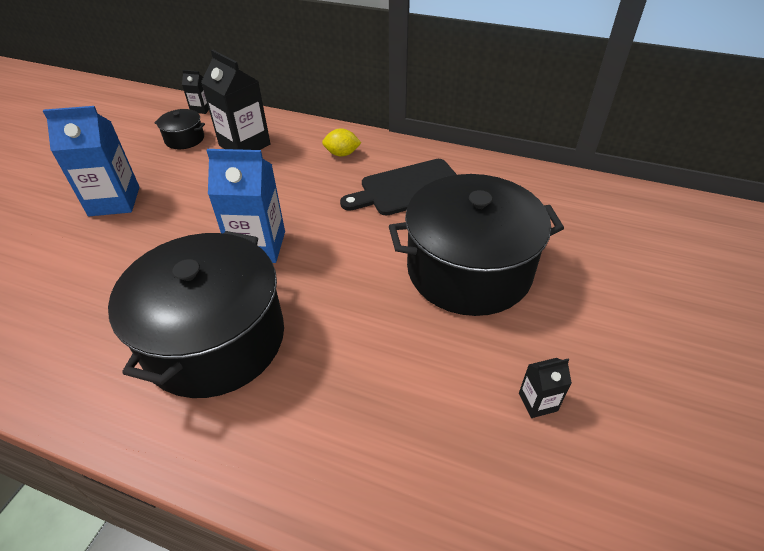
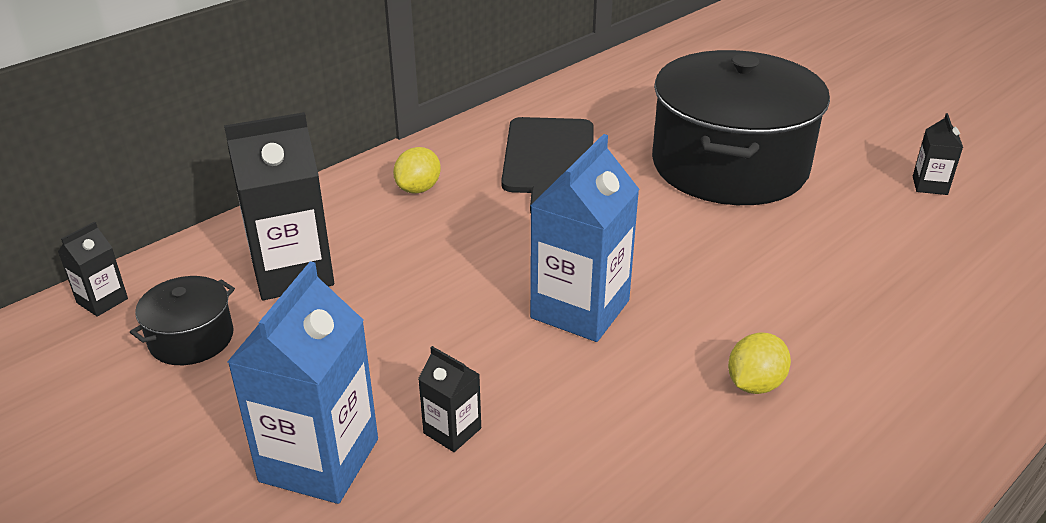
camera: 65 degrees left, 10 degrees down
(143, 232) = (452, 431): none -> black carton
(215, 339) = (754, 384): black pot -> yellow lemon

